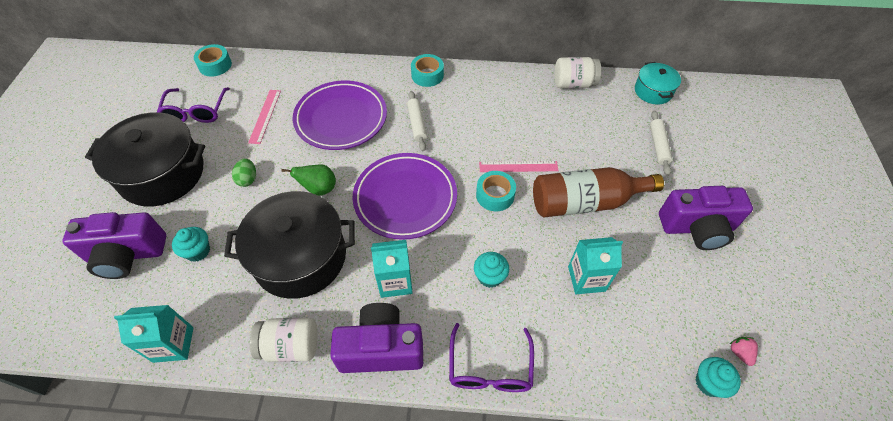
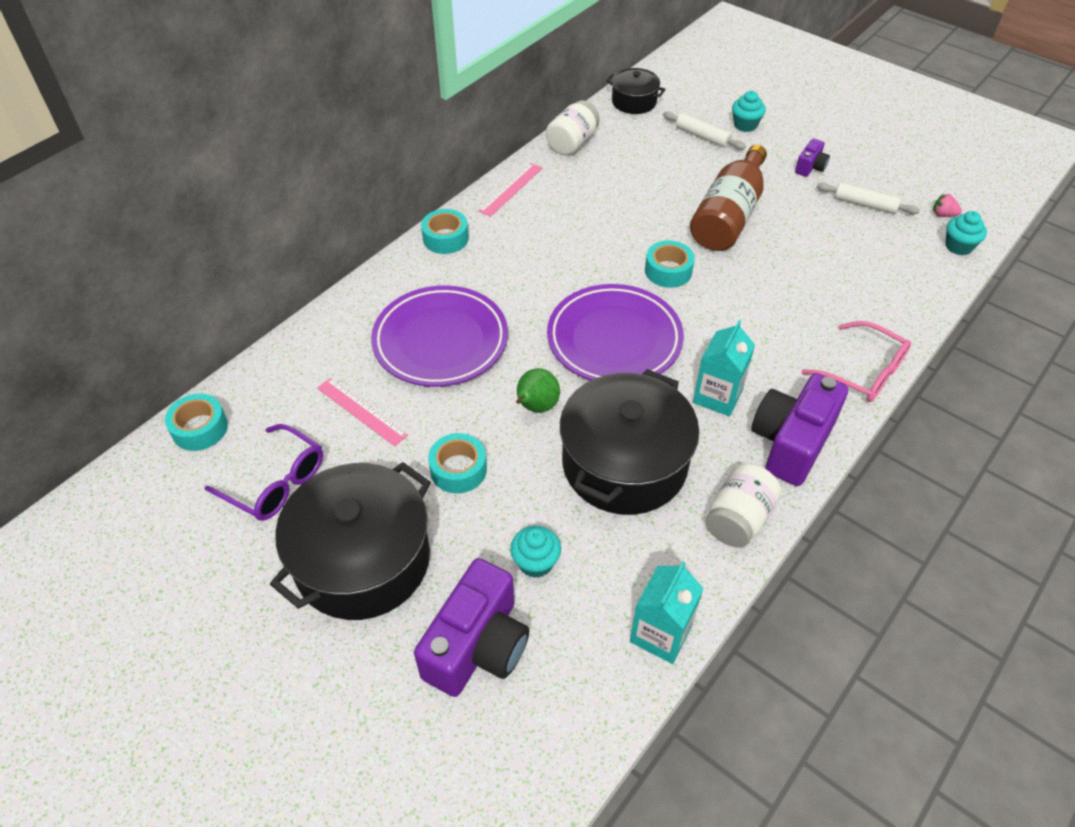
camera: 55 degrees left, 5 degrees down
(248, 179) = (458, 469): green egg -> turquoise tape
(417, 124) = (514, 281): white rolling pin -> white rolling pin (865, 204)
(490, 276) = (764, 323): turquoise cupcake -> turquoise cupcake (745, 125)
(490, 368) = (863, 372): purple glasses -> pink glasses
(518, 166) = (646, 236): pink ruler -> pink ruler (511, 189)
(586, 278) = (813, 261): turquoise carton -> none
(653, 91) = (634, 102): turquoise pot -> black pot
(697, 228) = (810, 167): purple camera -> purple camera, size x0.47

